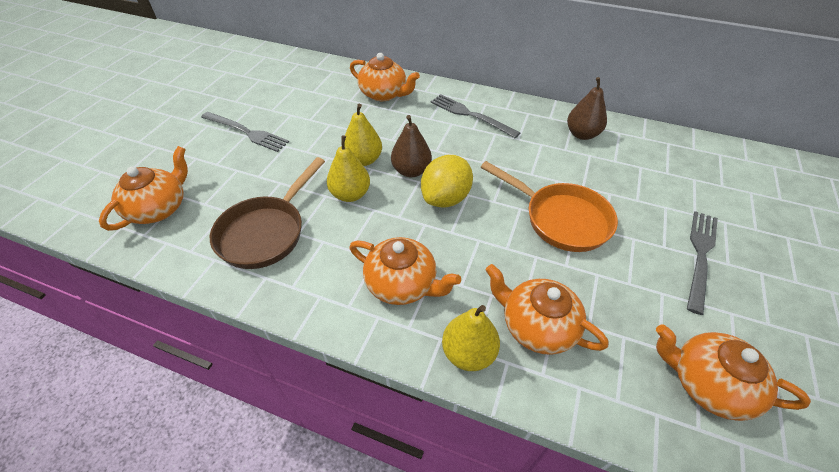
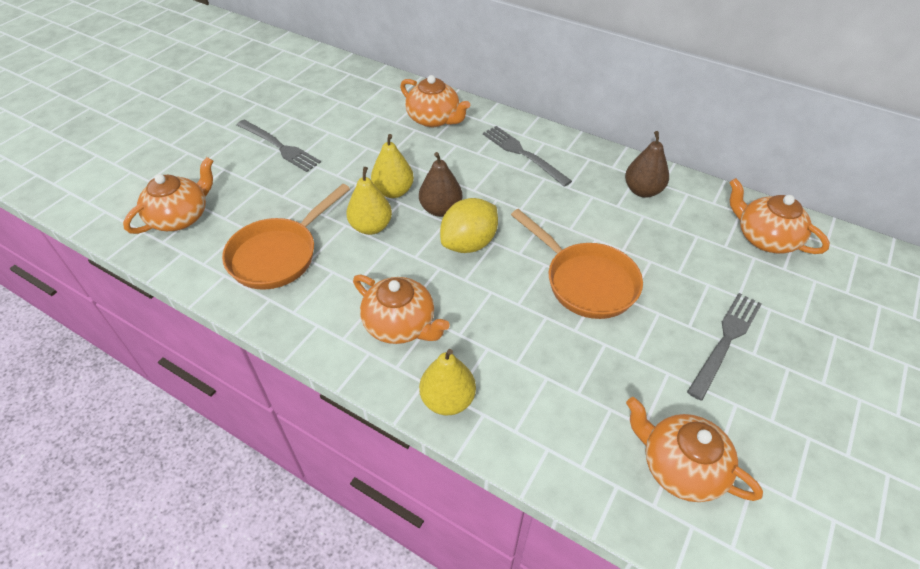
camera: 10 degrees right, 0 degrees up
(266, 232) = (279, 255): brown pan -> orange pan
(536, 326) = (523, 385): orange teapot -> orange teapot (765, 238)

